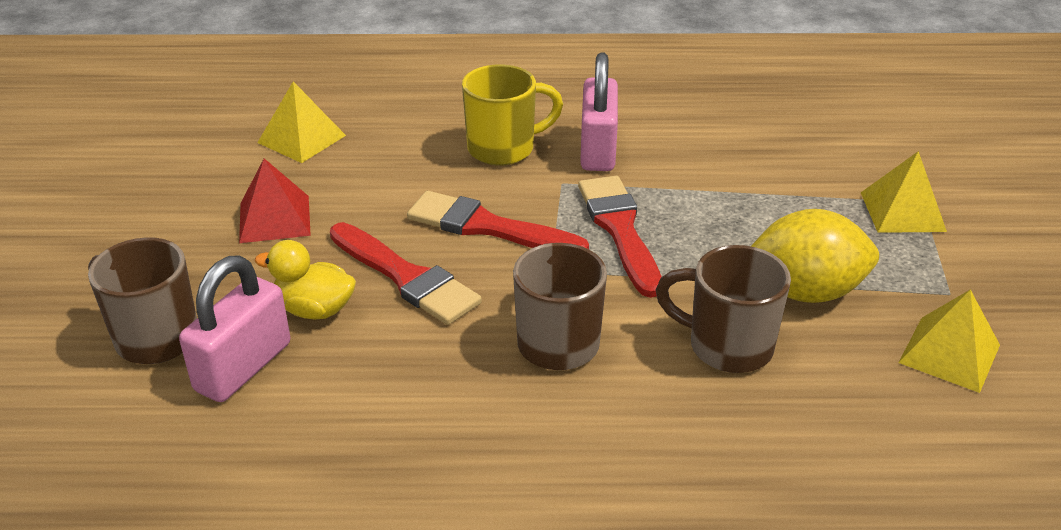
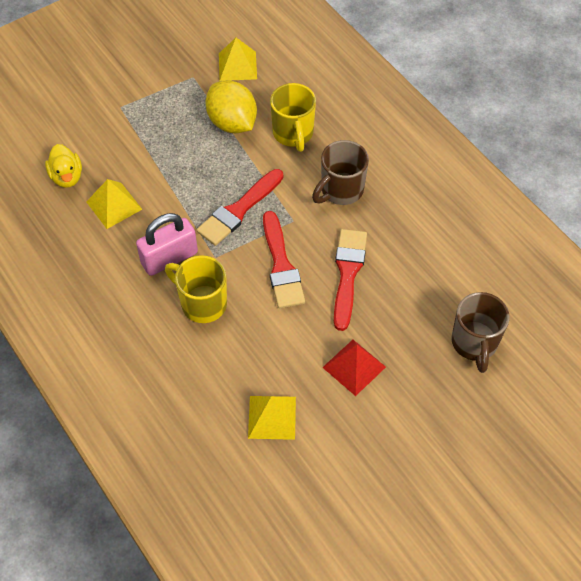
camera: 125 degrees left, 20 degrees up
(243, 367) = (457, 293): pink padlock -> none
(314, 309) = (401, 294): yellow duck -> yellow duck (67, 177)
(727, 346) = (293, 134): brown mug -> yellow mug
(902, 211) = (135, 111): yellow pyramid -> yellow pyramid (114, 205)

